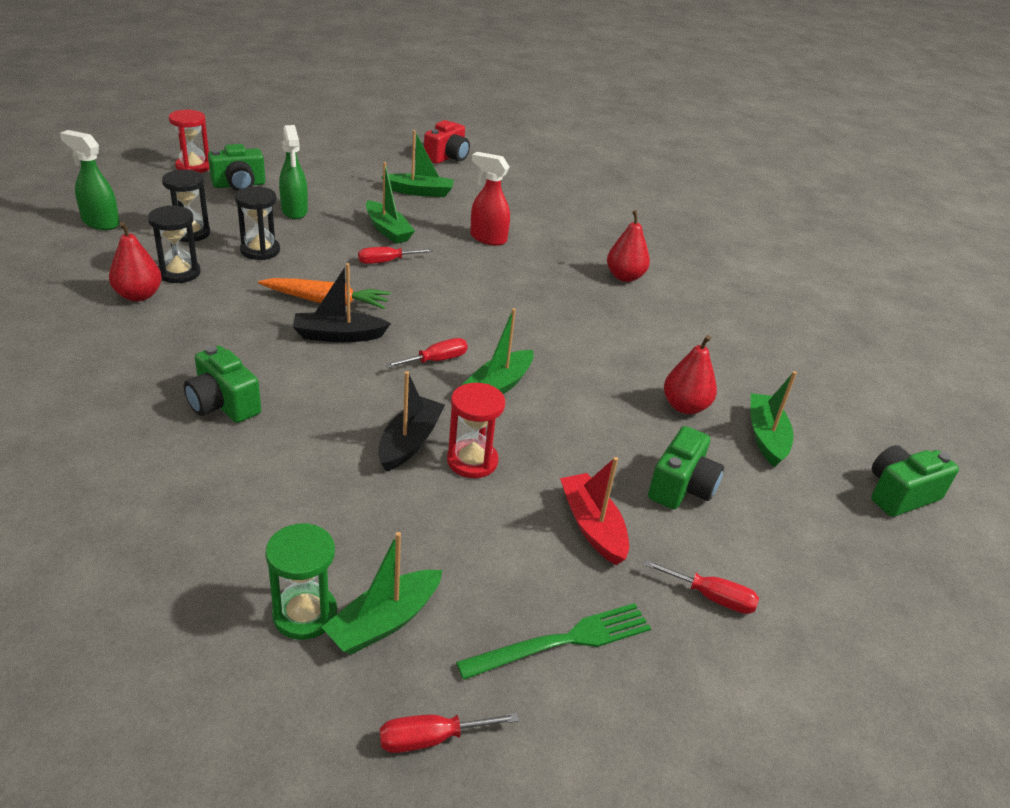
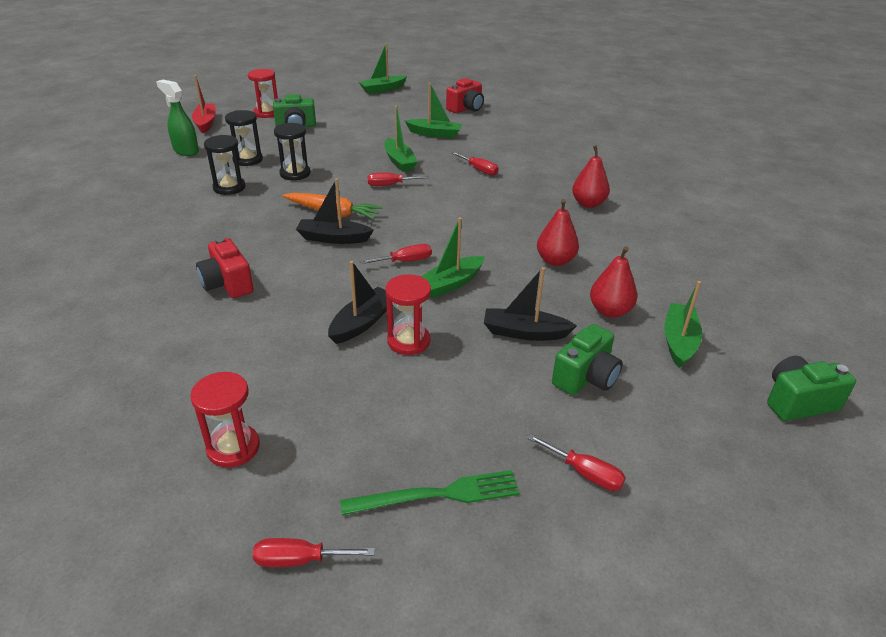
camera: 15 degrees right, 0 degrees up
(138, 295) = (194, 202): red pear -> red pear (555, 260)
(223, 404) = (227, 284): green camera -> red camera
(294, 211) = (331, 146): green spray bottle -> none
(305, 614) = (233, 448): green hourglass -> red hourglass
(384, 621) = (294, 461): green boat -> green boat (383, 89)
(487, 238) = (479, 170): red spray bottle -> red screwdriver
(592, 526) = (495, 402): red boat -> red boat (206, 123)
(600, 440) = (524, 332): none -> black boat

